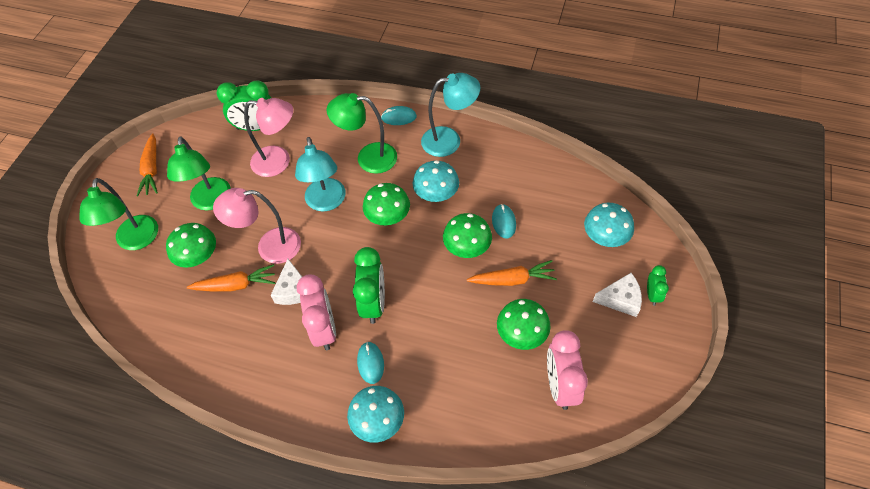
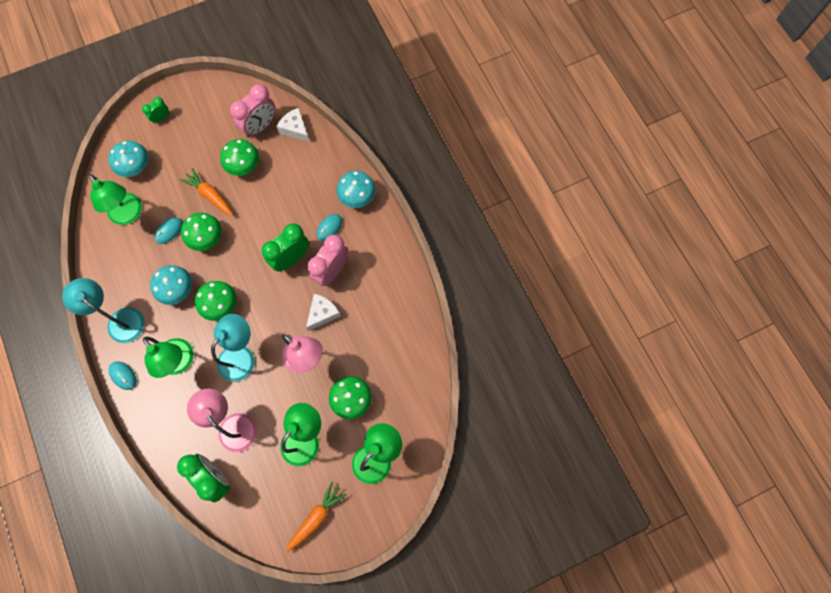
camera: 135 degrees left, 15 degrees up
(236, 285) = (349, 352): orange carrot -> none
(551, 201) = (129, 215): none -> green lamp
(620, 299) = (178, 131): white cheese -> white cheese (295, 129)

